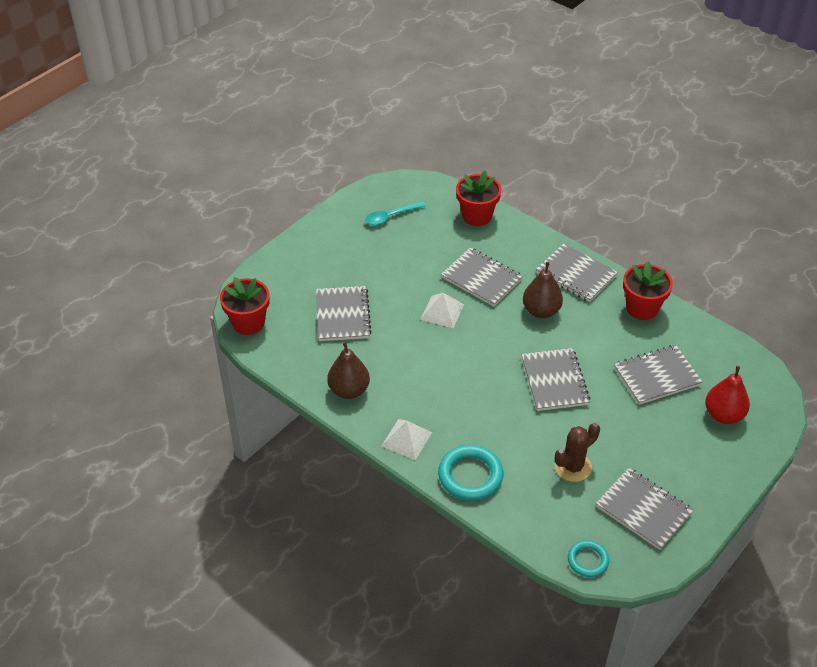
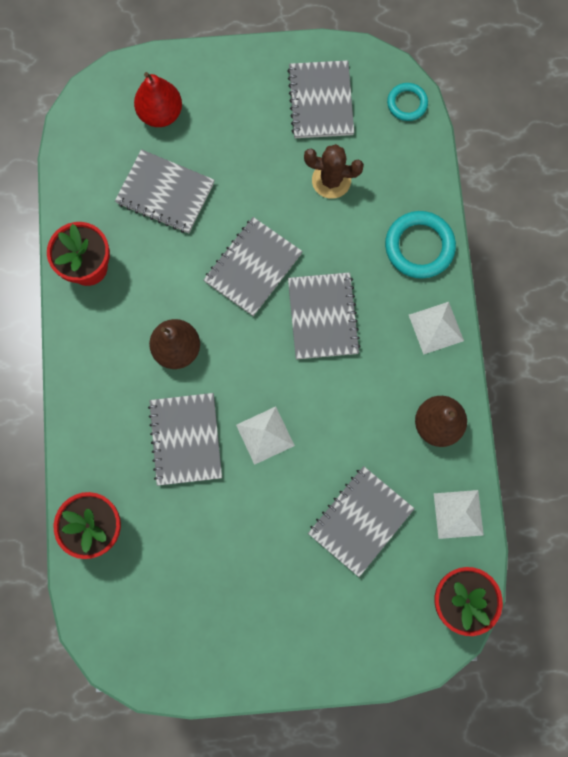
camera: 135 degrees left, 30 degrees up
(289, 358) = (458, 514): none -> white pyramid
(391, 217) = (181, 614): turquoise spoon -> none
(576, 274) = (96, 359): grey notebook -> grey notebook (323, 317)

